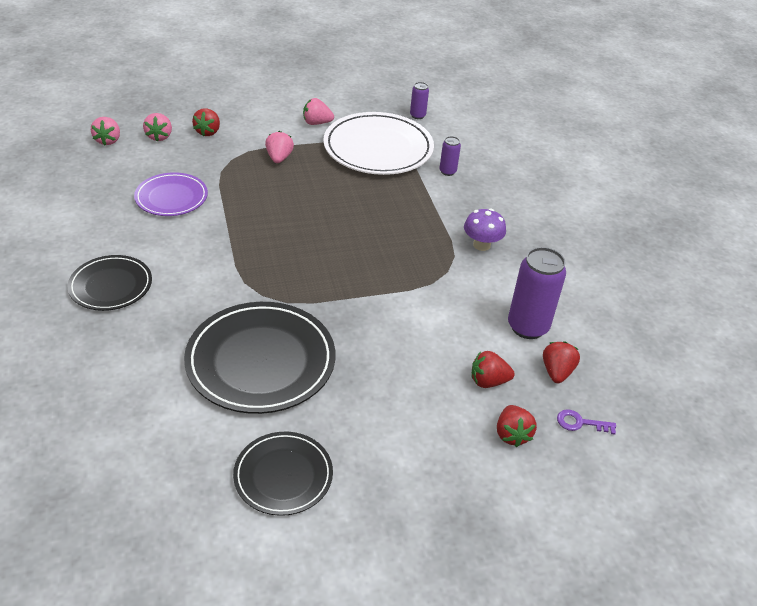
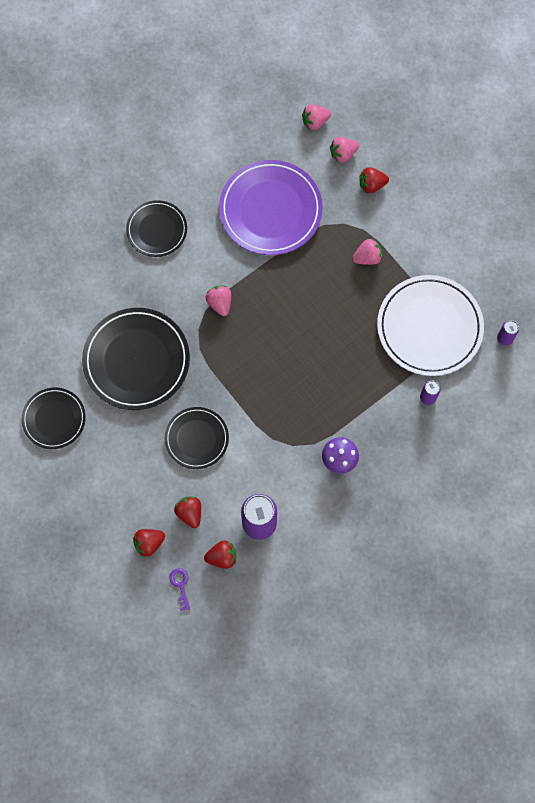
camera: 70 degrees right, 30 degrees up
(171, 197) = (270, 210): purple plate -> purple plate, size x1.70
(316, 123) = (438, 260): pink strawberry -> pink strawberry (220, 303)
(396, 343) = (196, 439): none -> black plate

